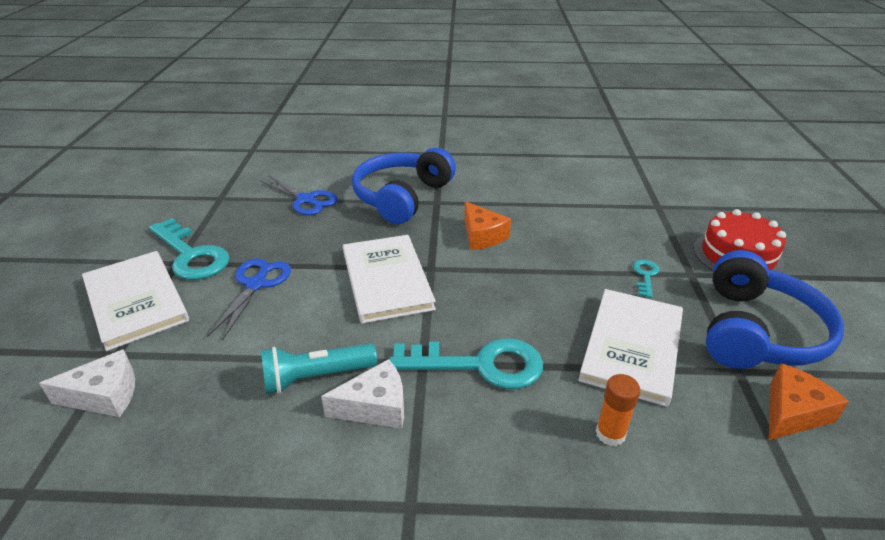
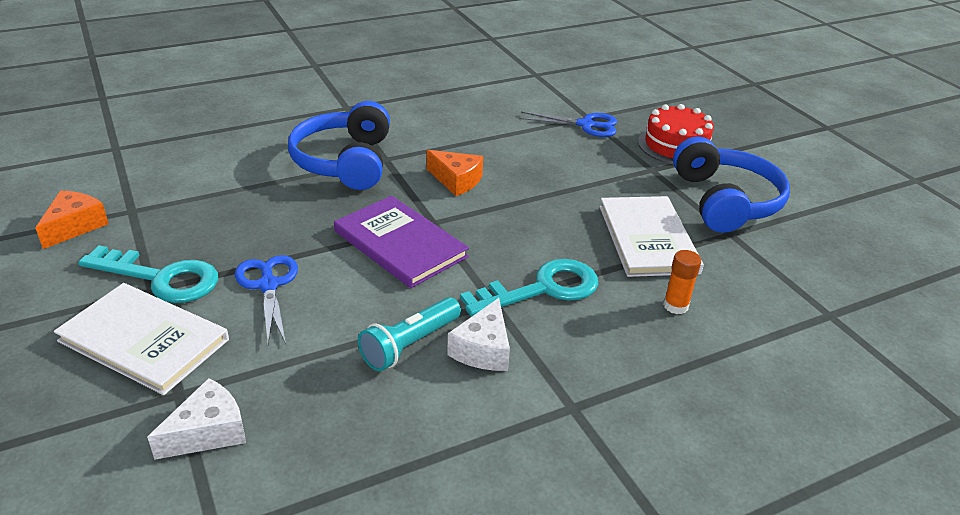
camera: 30 degrees left, 0 degrees up
(306, 200) = (240, 189): blue scissors -> blue scissors (586, 125)
(375, 406) = (483, 349): white cheese -> white cheese turned 150 degrees clockwise
(386, 280) = (400, 244): white book -> purple book
(645, 276) = (619, 180): turquoise key -> none
(792, 412) = (780, 251): orange cheese -> orange cheese (75, 226)

